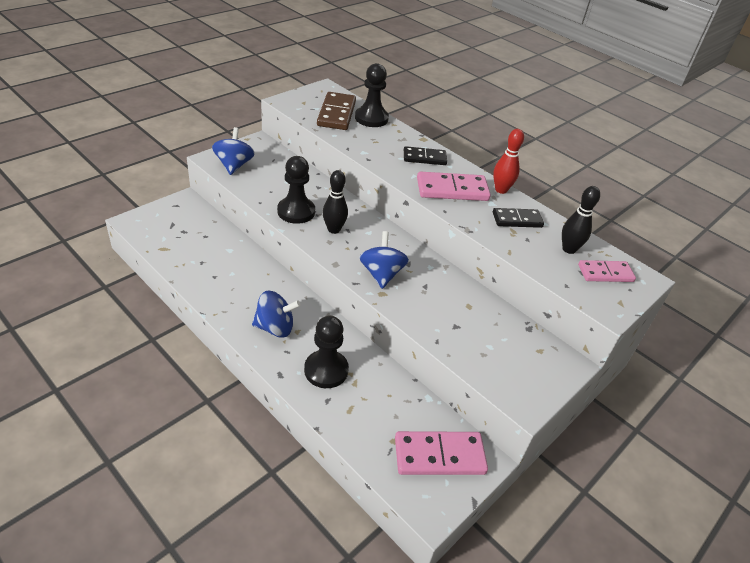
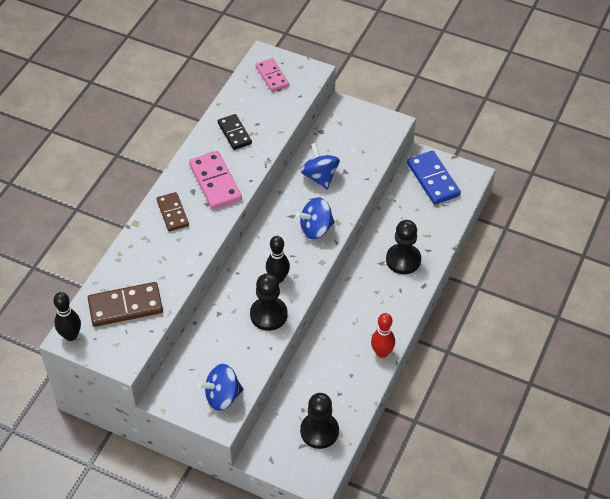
camera: 105 degrees left, 10 degrees up
(275, 327) = (382, 307): blue spinning top -> blue spinning top (320, 177)
(371, 118) = (118, 275): black pawn -> black pawn (319, 431)
(424, 158) = (173, 213): black domino -> brown domino
(439, 456) = (433, 179): pink domino -> blue domino
(501, 190) = (194, 150): red bowling pin -> red bowling pin (382, 353)
(569, 249) = (255, 98): black bowling pin -> black bowling pin (71, 335)

